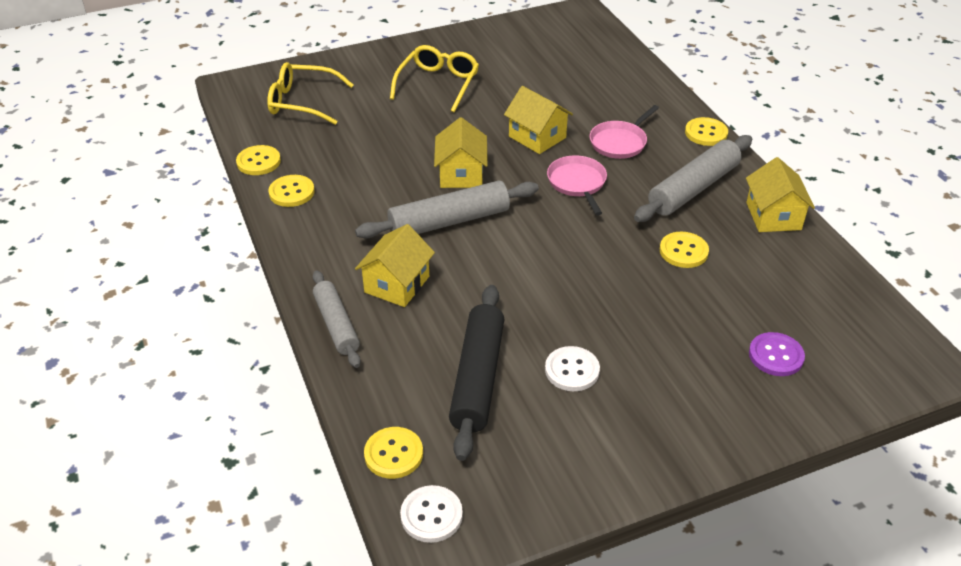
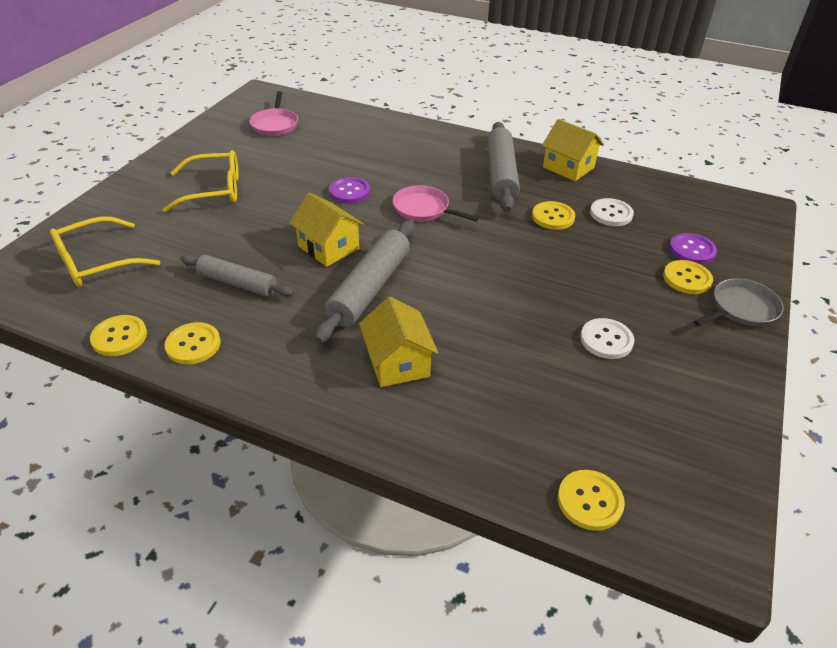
camera: 45 degrees left, 0 degrees up
(336, 325) = (395, 430): grey rolling pin -> grey rolling pin (237, 283)
(431, 515) = (683, 525): white button -> white button (611, 214)
(438, 84) = (213, 190): yellow glasses -> yellow glasses turned 105 degrees clockwise
(478, 378) = (559, 391): black rolling pin -> none
(537, 137) = (349, 192): yellow house -> purple button
(620, 142) = (412, 168): pink pan -> pink pan (275, 124)
(706, 133) = (458, 136): yellow button -> yellow button (687, 278)
(737, 429) = (741, 309): none -> grey pan

